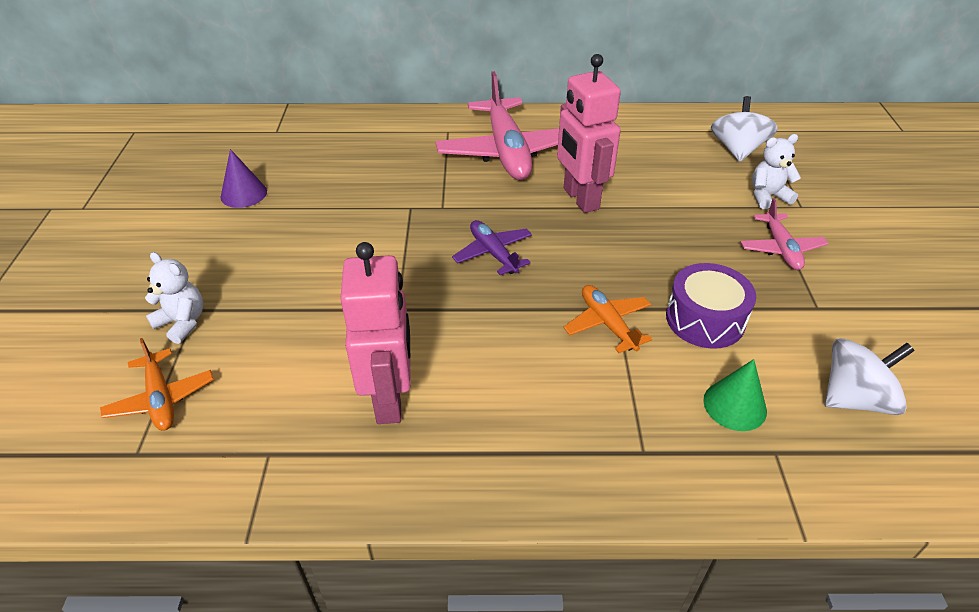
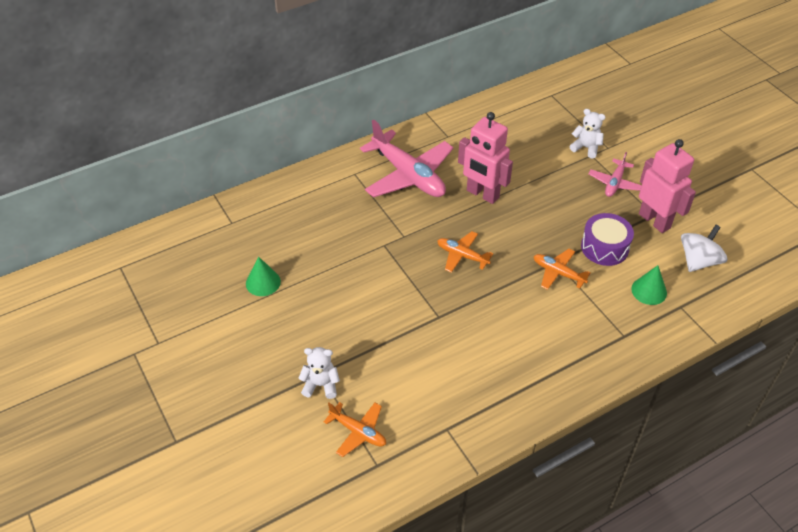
camera: 30 degrees left, 5 degrees up
(243, 194) = (263, 282): purple cone -> green cone
(390, 399) = (482, 370): pink robot -> pink robot (654, 221)
(493, 253) = (462, 256): purple plane -> orange plane
(737, 150) = (547, 117): white spinning top -> none
(767, 196) = (586, 148): white teddy bear -> white teddy bear turned 75 degrees clockwise
(781, 248) = (614, 183): pink plane -> pink plane turned 60 degrees clockwise

